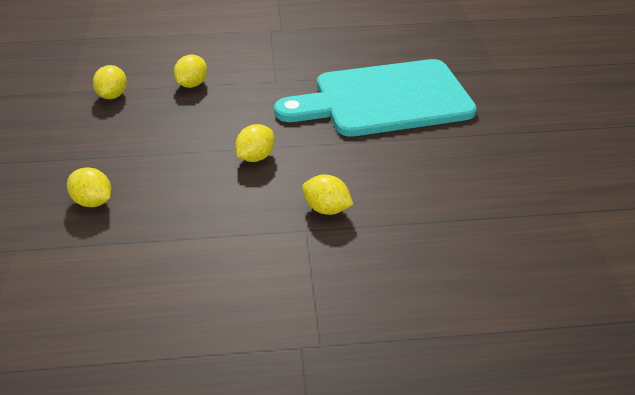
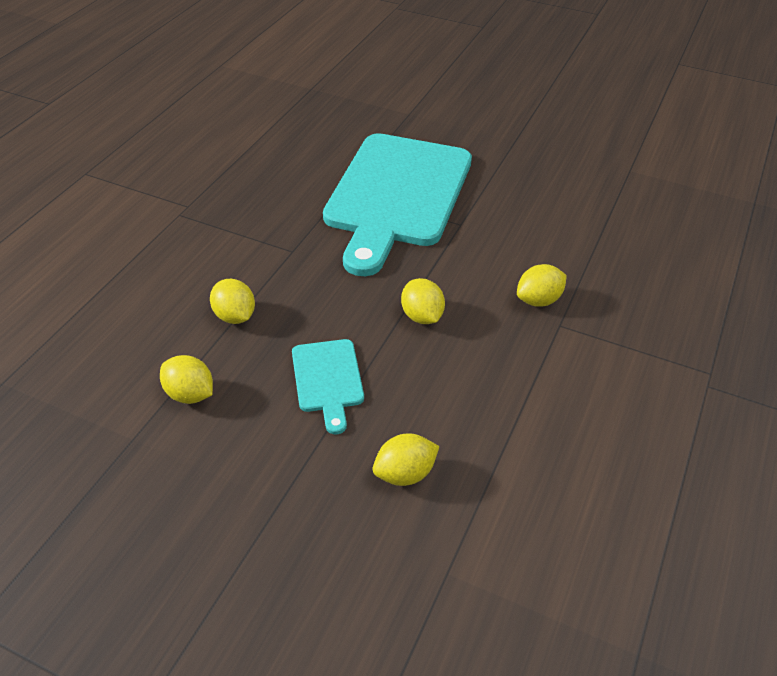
camera: 60 degrees left, 5 degrees up
(160, 140) = (328, 379): none -> turquoise cutting board

